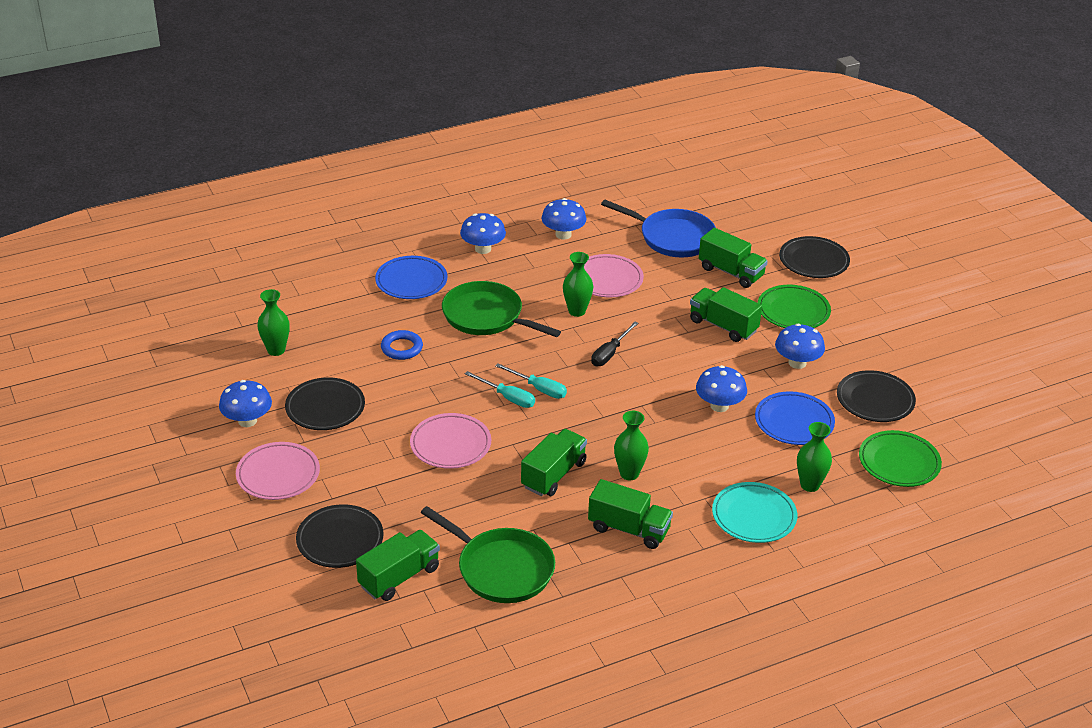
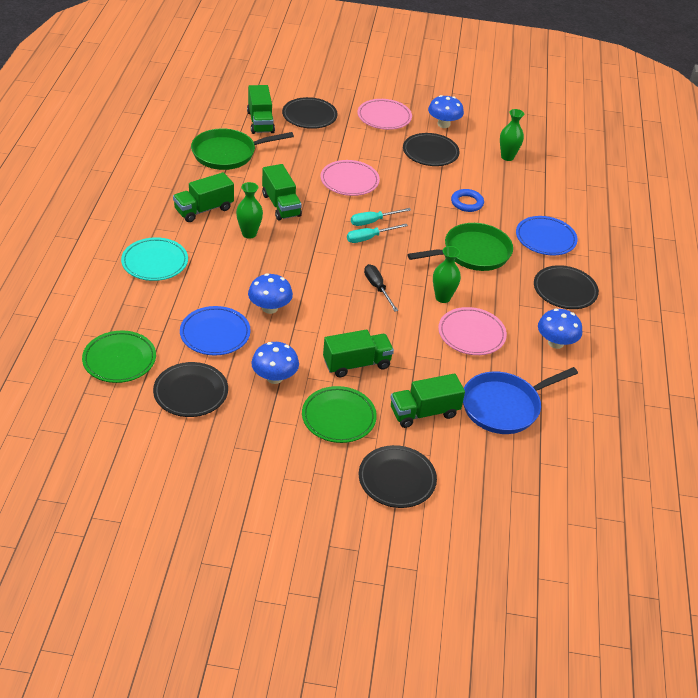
camera: 120 degrees right, 5 degrees up
(483, 249) = (565, 290): blue mushroom -> black plate
(810, 485) = (151, 303): green vase -> none

